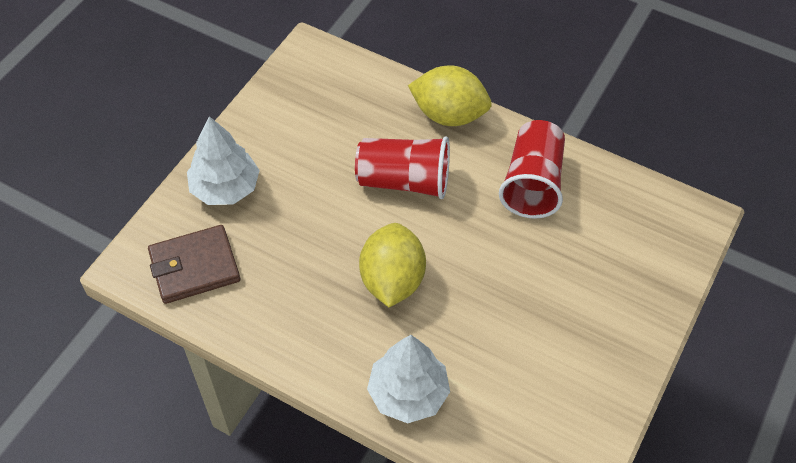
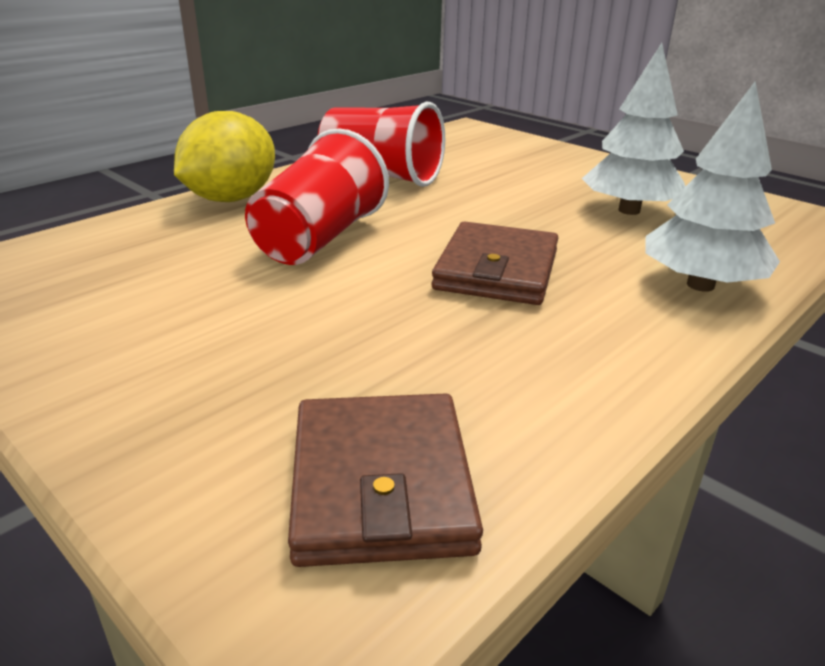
camera: 75 degrees left, 25 degrees down
(225, 188) = (185, 407): white tree -> white tree (629, 210)
(392, 280) = (496, 270): yellow lemon -> brown wallet

